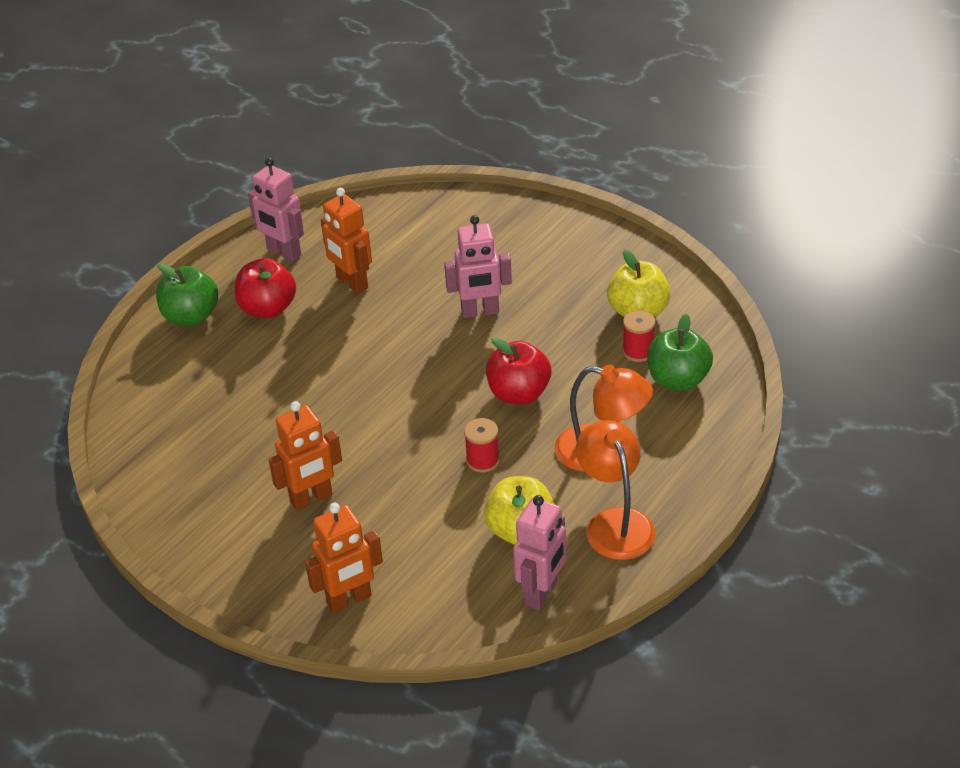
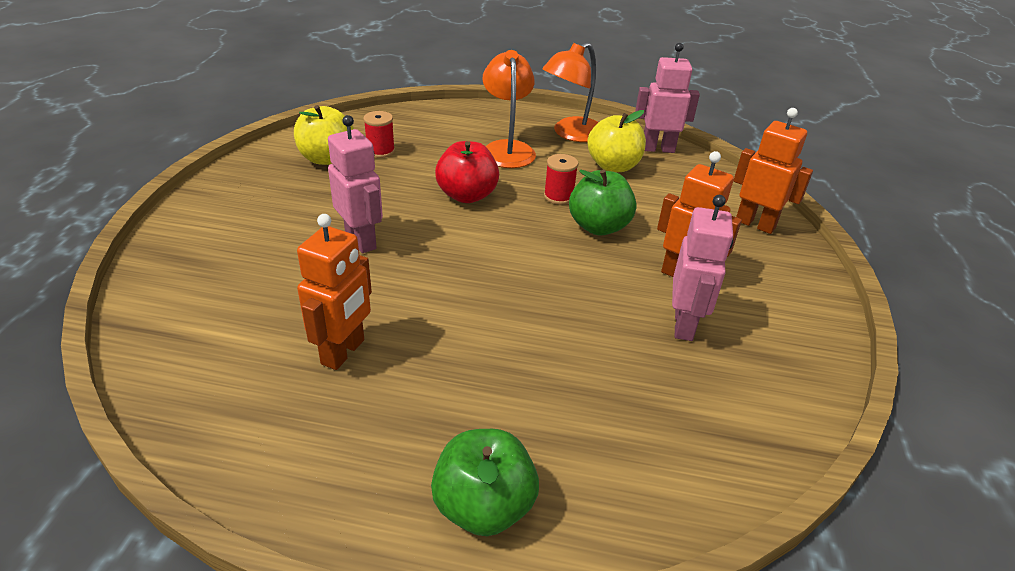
camera: 120 degrees left, 5 degrees down
(268, 309) = (427, 418): red apple -> none
(283, 252) = (292, 451): pink robot -> pink robot (684, 325)
(678, 380) = (406, 131): green apple -> green apple (598, 227)

